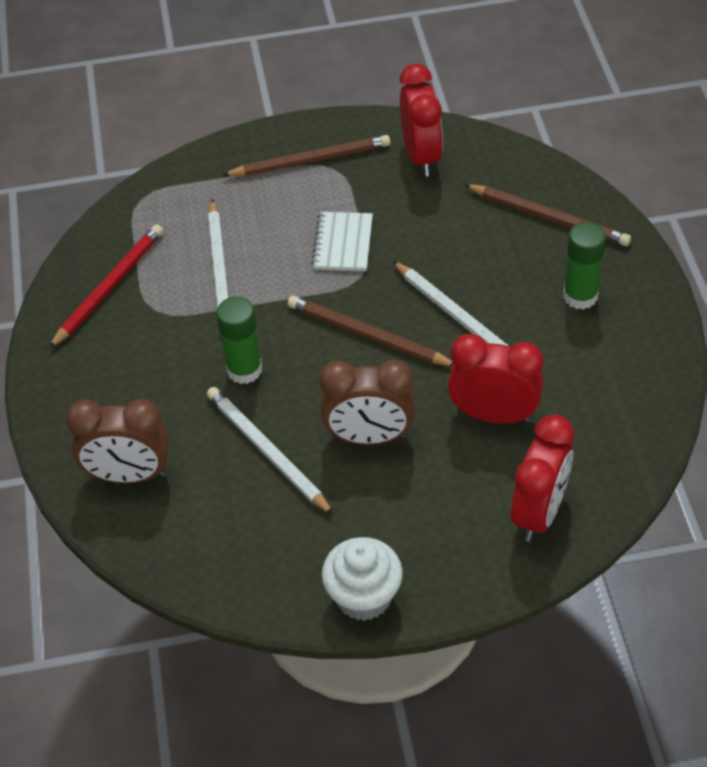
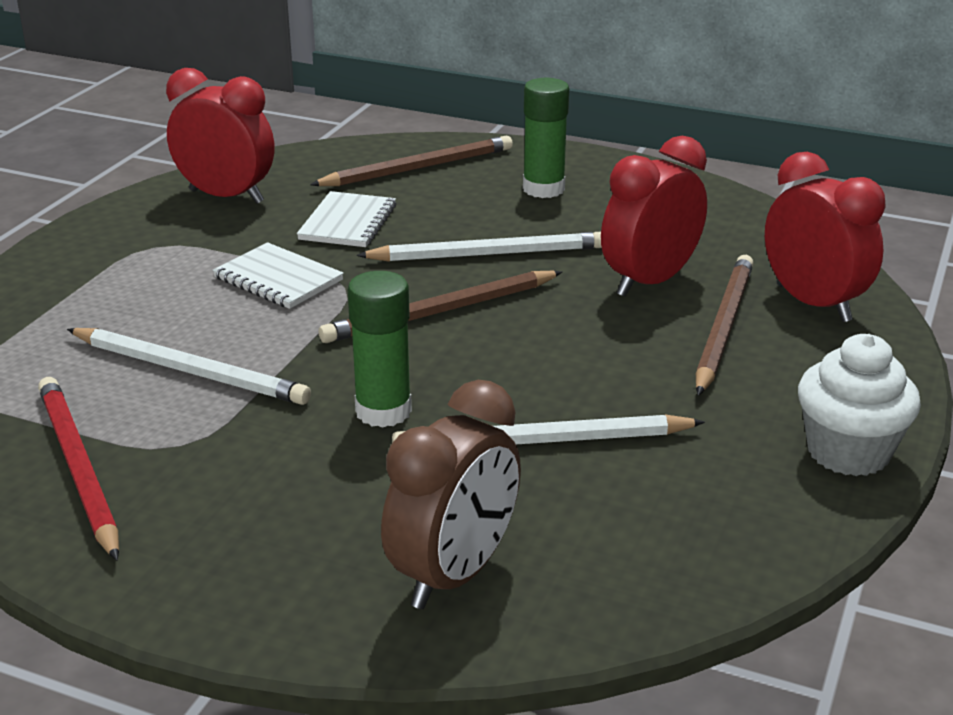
camera: 60 degrees left, 20 degrees down
(310, 160) = (117, 254): brown pencil -> brown pencil (723, 327)
(369, 437) = (598, 363): brown clock -> none
(439, 231) = (348, 222): none -> white notebook

